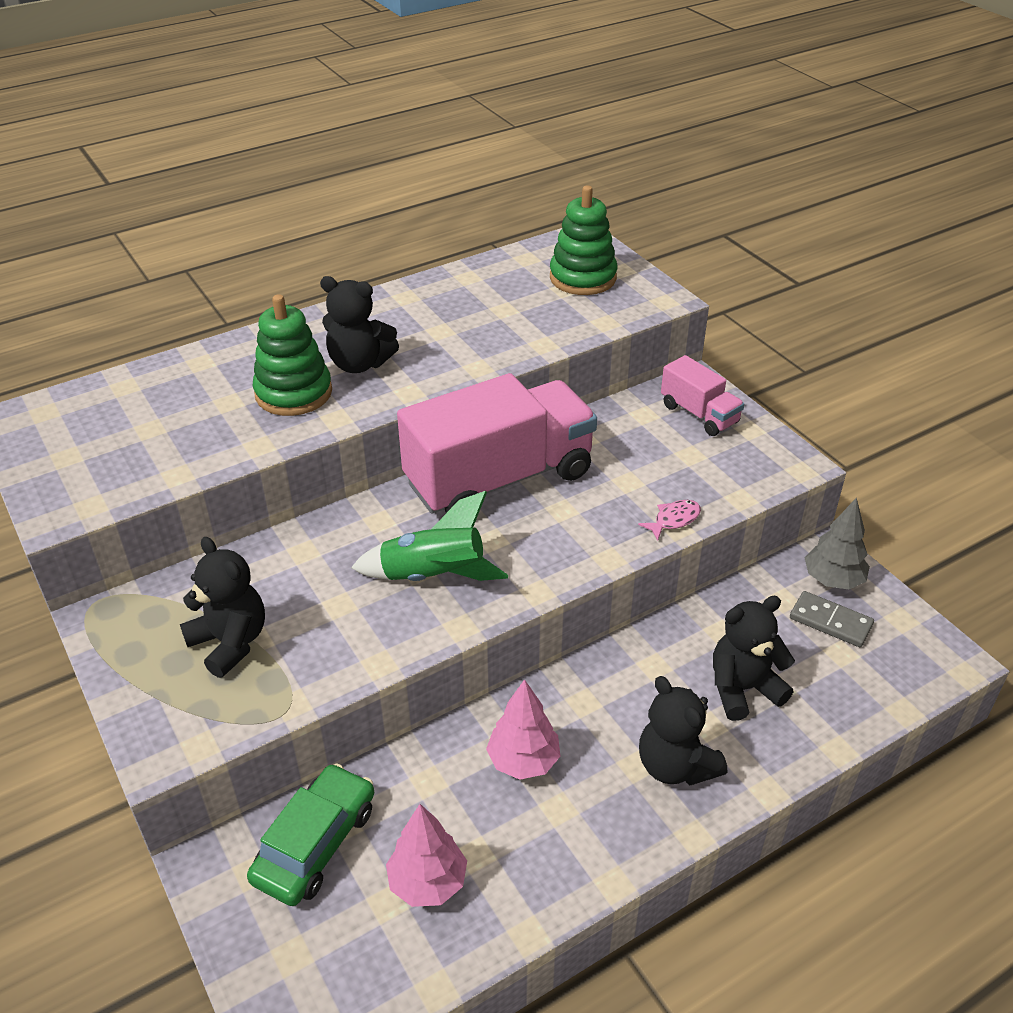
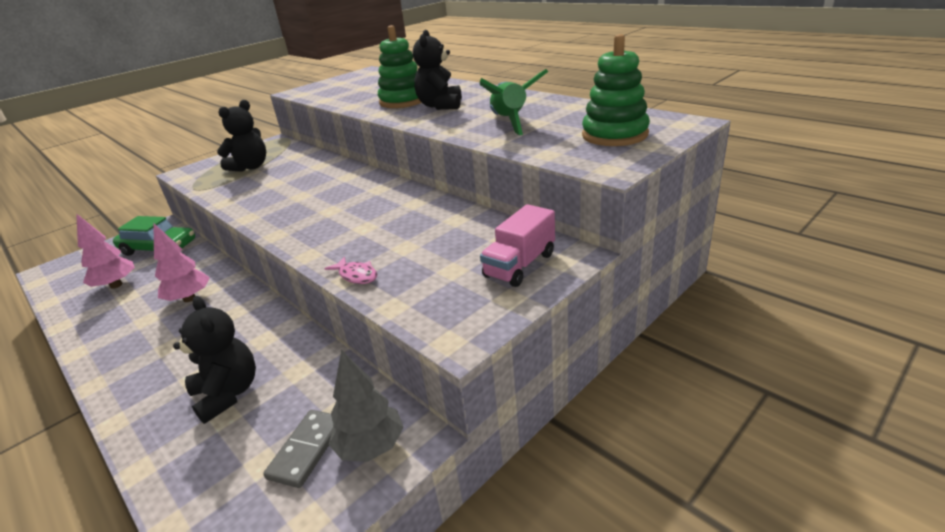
camera: 80 degrees right, 10 degrees down
(434, 576) = (294, 201): green rocket -> green rocket (509, 122)
(499, 479) = (395, 200): pink truck -> none
(675, 765) = (160, 366): black teddy bear -> none

